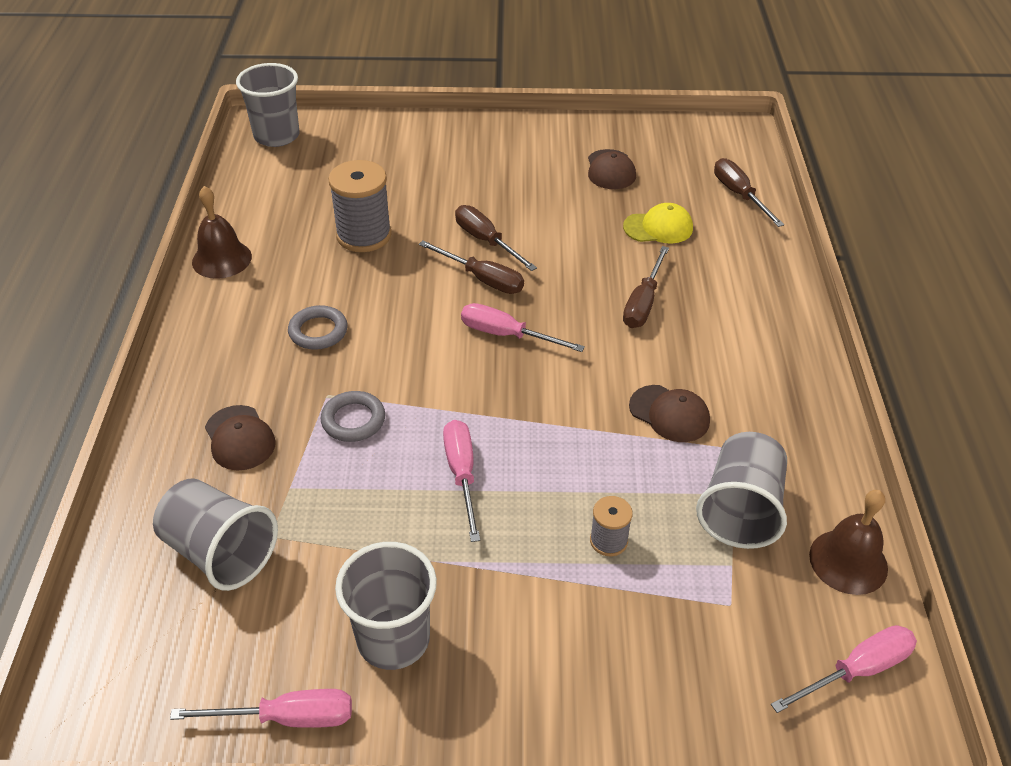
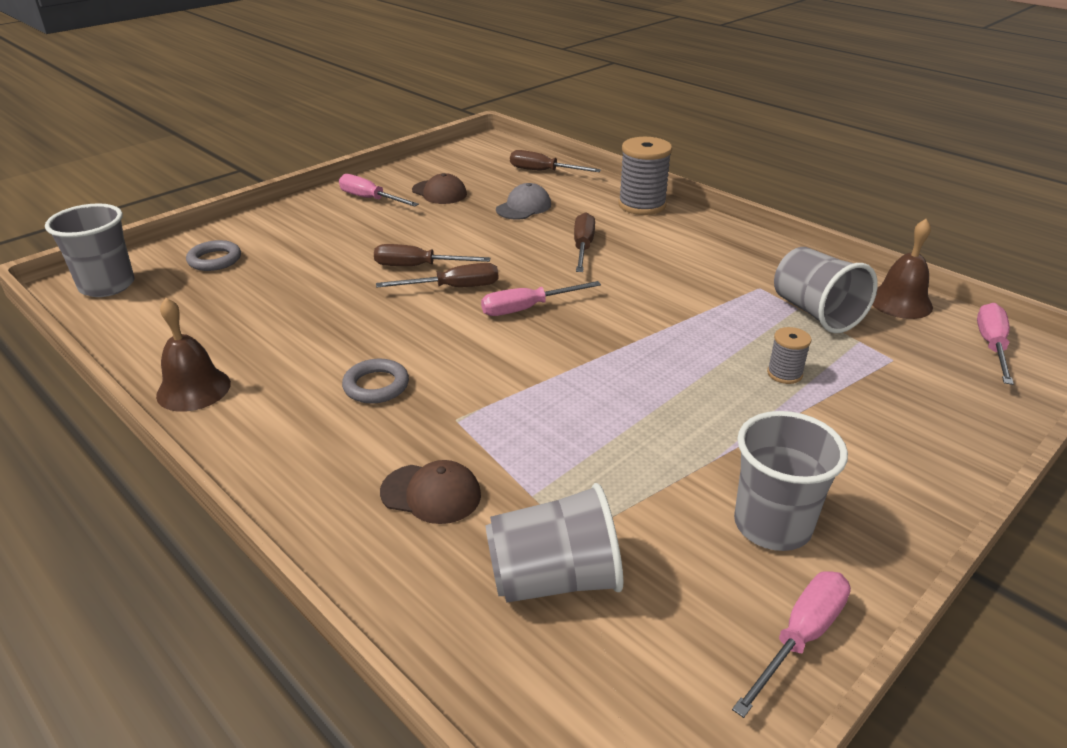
camera: 45 degrees left, 10 degrees down
(353, 420) = (505, 421): grey ring -> grey ring (215, 260)
(364, 235) = (310, 309): grey spool -> grey spool (642, 205)
(462, 474) = (639, 400): pink screwdriver -> pink screwdriver (370, 199)
(643, 303) = (583, 247): brown screwdriver -> brown screwdriver turned 150 degrees counterclockwise
(658, 228) = (523, 207): yellow cap -> grey cap
(669, 414) = (698, 291): brown cap -> none

